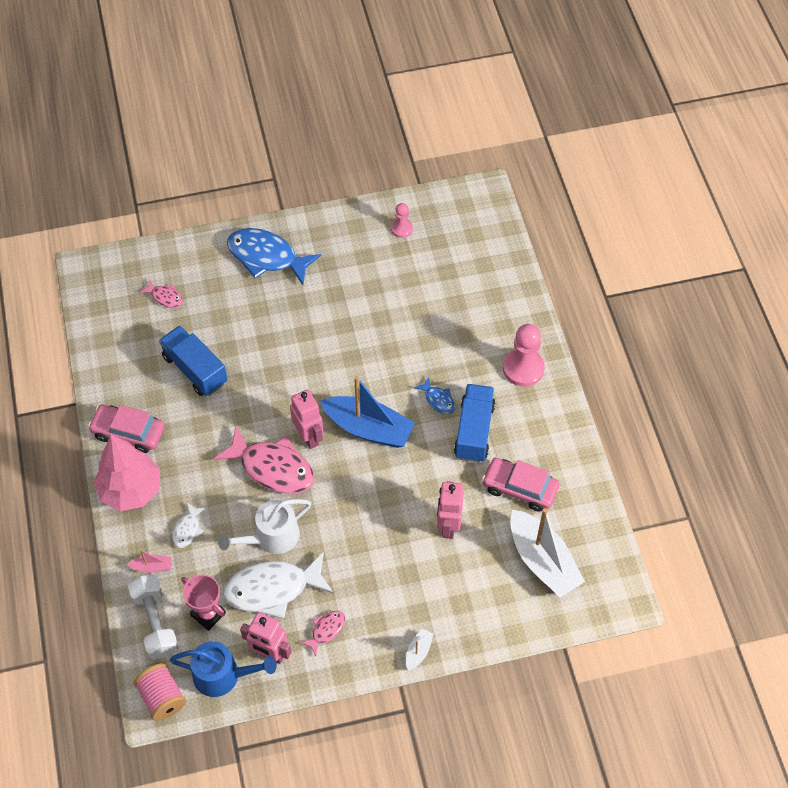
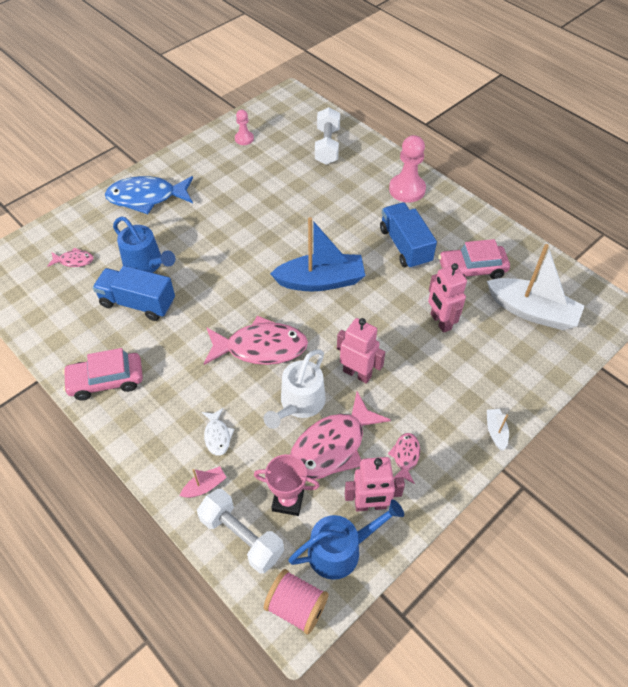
camera: 30 degrees left, 5 degrees down
(131, 490) = (139, 428): pink tree -> none
(225, 331) = (146, 264): none -> blue watering can
(273, 589) = (332, 446): white fish -> pink fish
(309, 436) = (275, 309): pink robot -> pink robot (357, 373)
(438, 400) = (360, 237): blue fish -> none
(479, 277) = (327, 146): none -> white dumbbell

